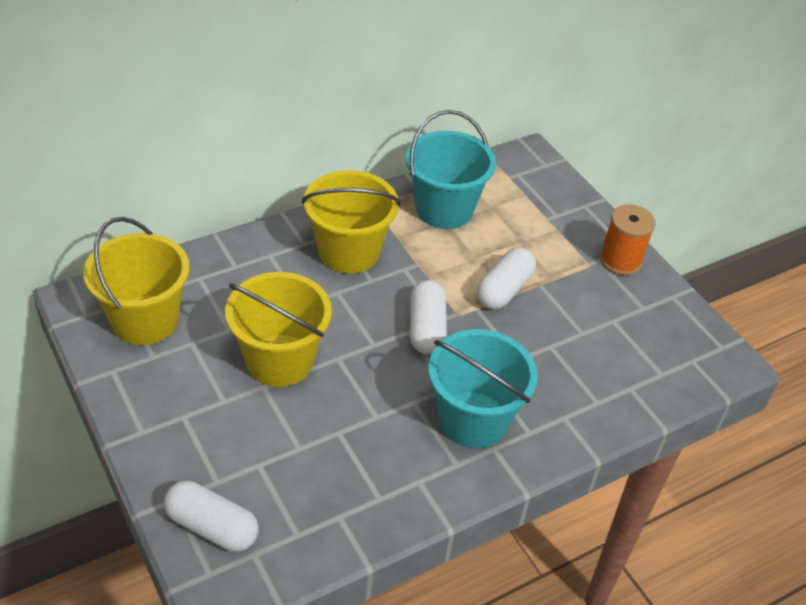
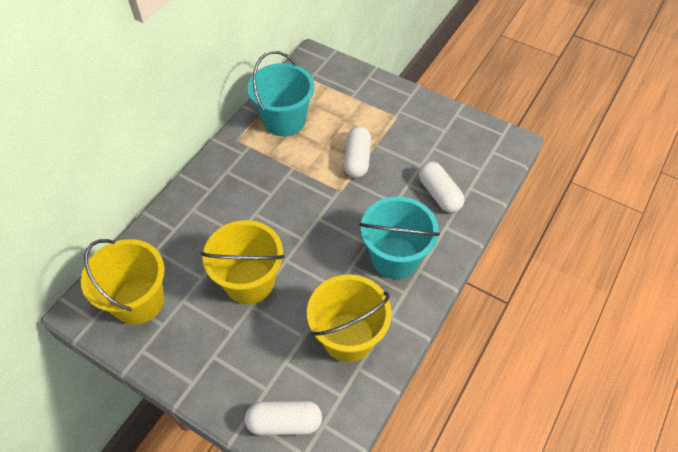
camera: 25 degrees left, 10 degrees up
(349, 252) = (243, 181): yellow bucket -> yellow bucket (348, 337)
(426, 328) = (327, 210): white capsule -> white capsule (439, 194)
(620, 261) = (412, 105): orange spool -> none

